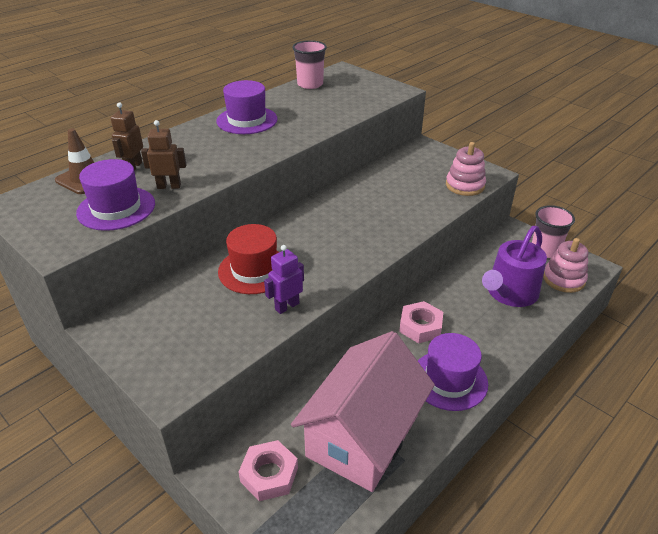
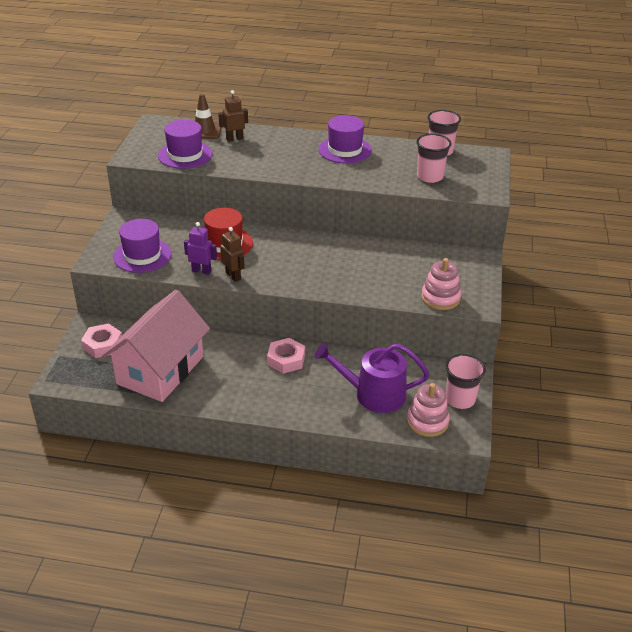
camera: 55 degrees right, 0 degrees up
(169, 186) = (226, 160): brown robot -> brown robot (233, 276)
(344, 102) = (430, 177): none -> pink cup
(362, 435) = (160, 370): pink house -> pink house turned 60 degrees counterclockwise
(449, 380) = (242, 392): purple hat -> purple hat (142, 255)

